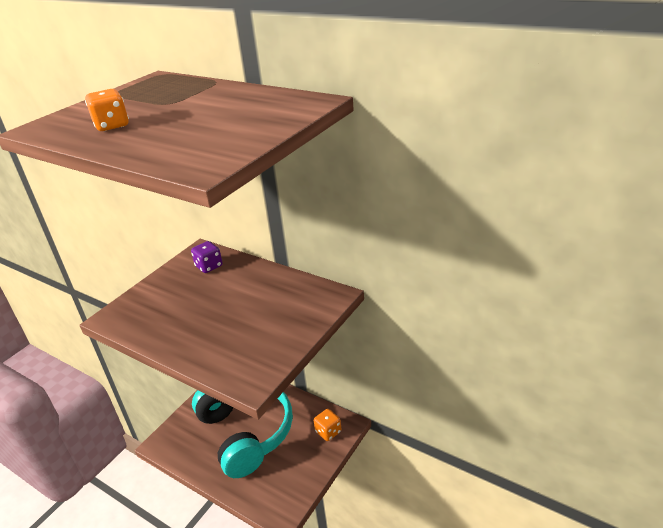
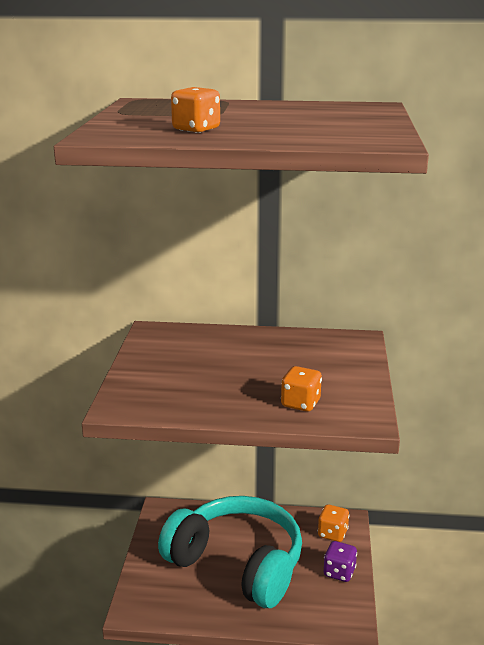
camera: 30 degrees left, 10 degrees down
(209, 266) = (183, 341): purple dice -> purple dice (339, 572)
(223, 350) = (300, 403): none -> orange dice

